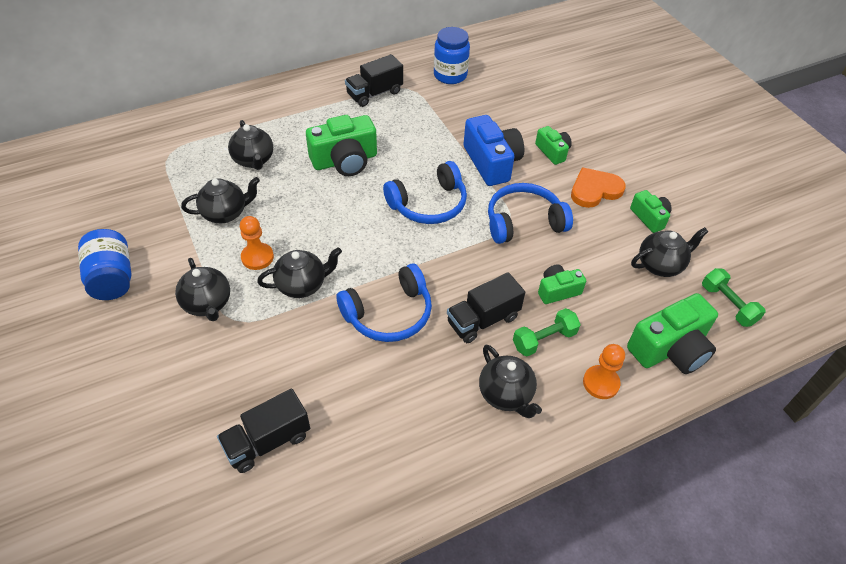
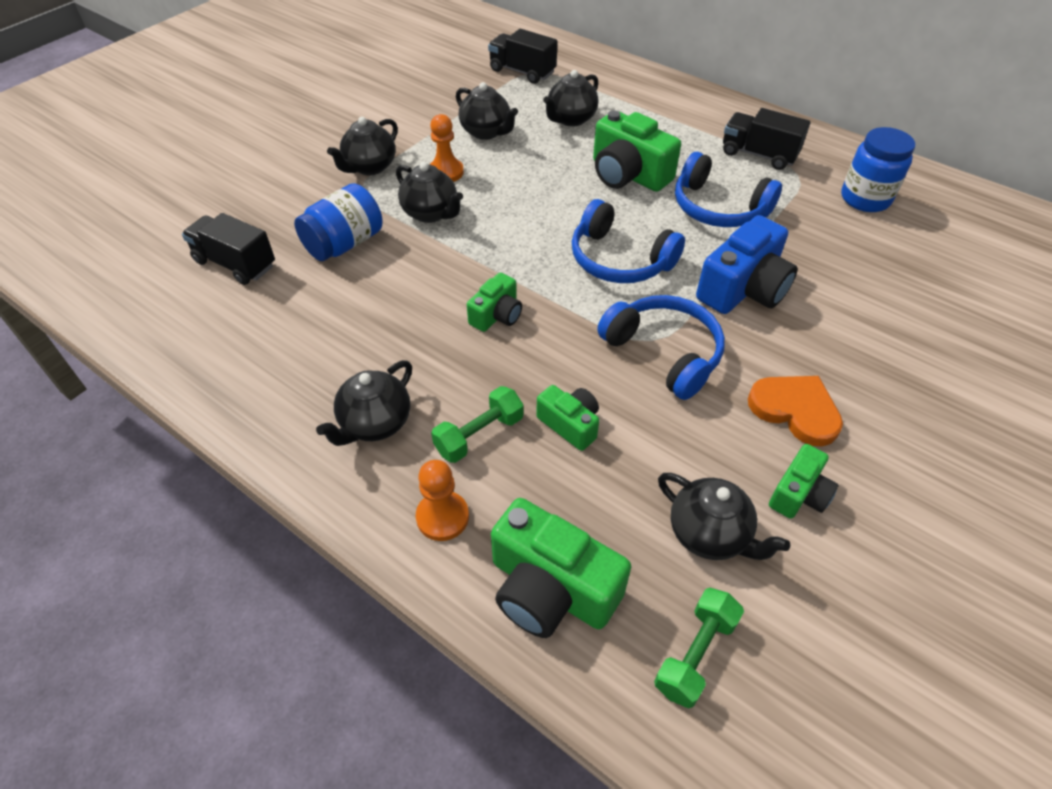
camera: 65 degrees right, 0 degrees up
(112, 278) = (365, 108): blue jar -> blue jar (344, 244)
(389, 314) = (433, 287): blue headphones -> blue headphones (718, 208)
(483, 320) = (474, 366): black truck -> black truck (522, 72)
(544, 339) = (479, 435): green dumbbell -> green dumbbell turned 75 degrees counterclockwise
(552, 152) = (827, 341): green camera -> green camera (497, 315)

